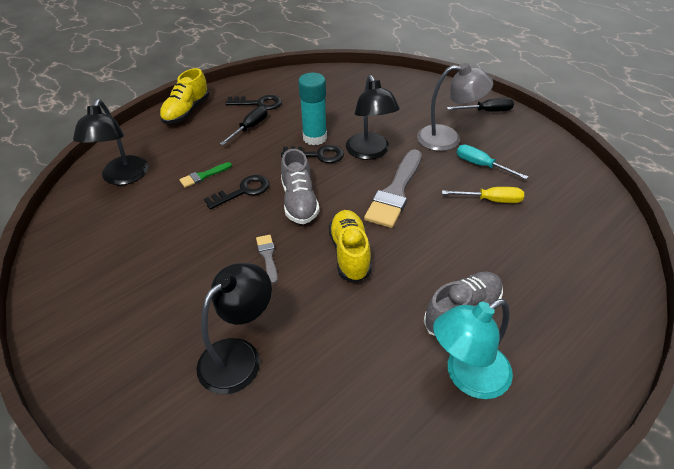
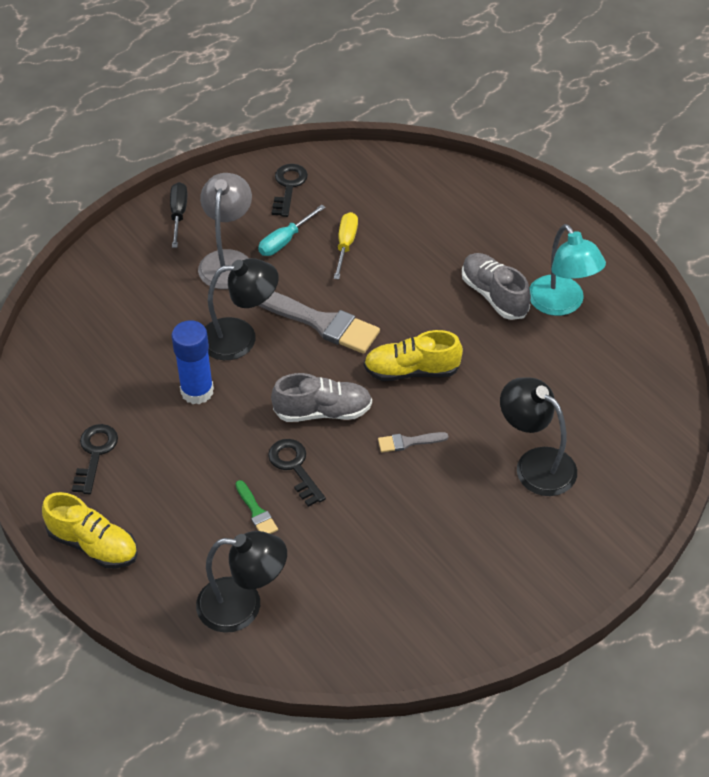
camera: 85 degrees left, 5 degrees up
(250, 128) = (156, 463): black screwdriver -> none
(315, 138) = (197, 391): turquoise glue stick -> blue glue stick
(318, 155) = (235, 389): black key -> black key (288, 187)

